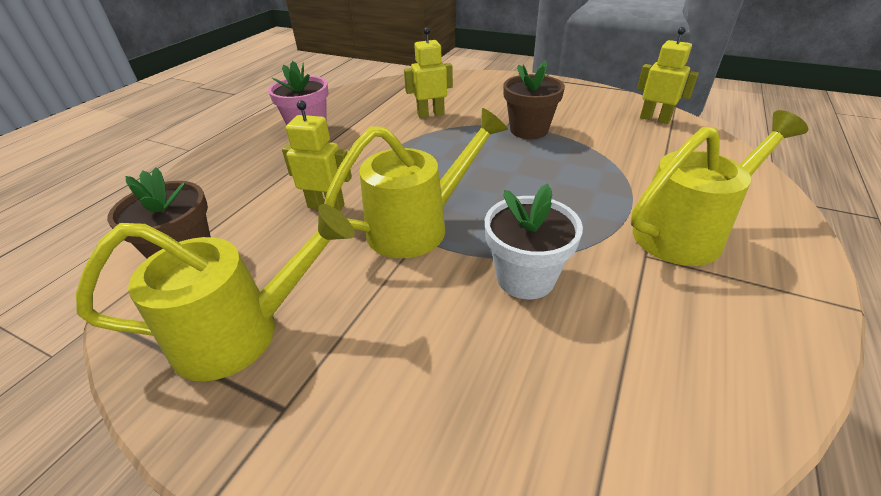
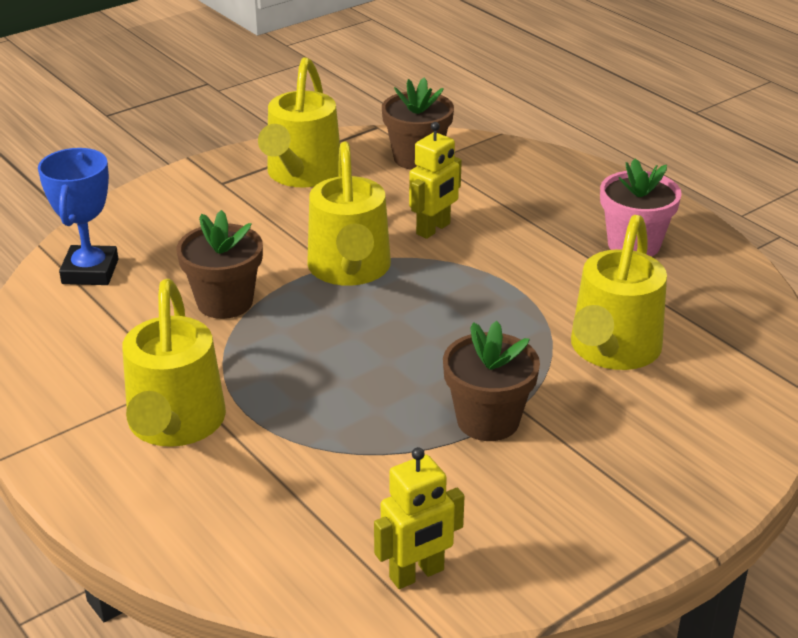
camera: 115 degrees right, 5 degrees down
(430, 114) = (612, 351): yellow robot -> yellow watering can
(525, 278) = (225, 302): white flower pot -> brown flower pot
(580, 433) = (90, 271): none -> blue trophy

